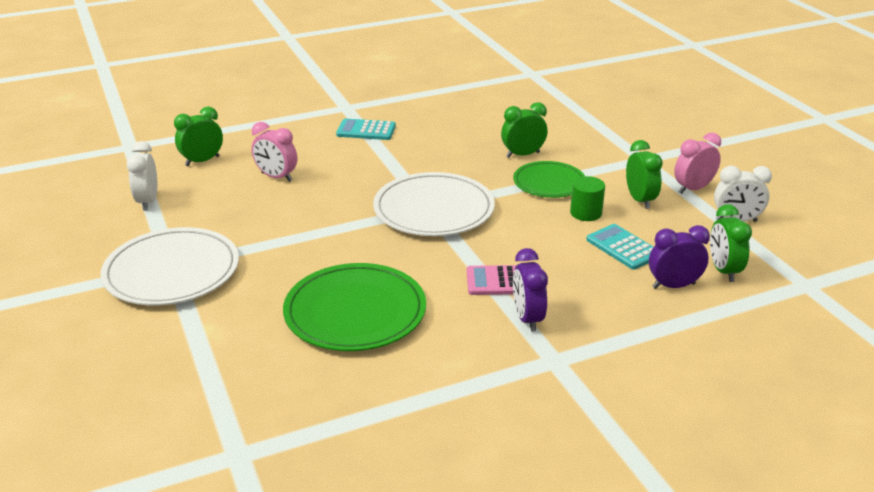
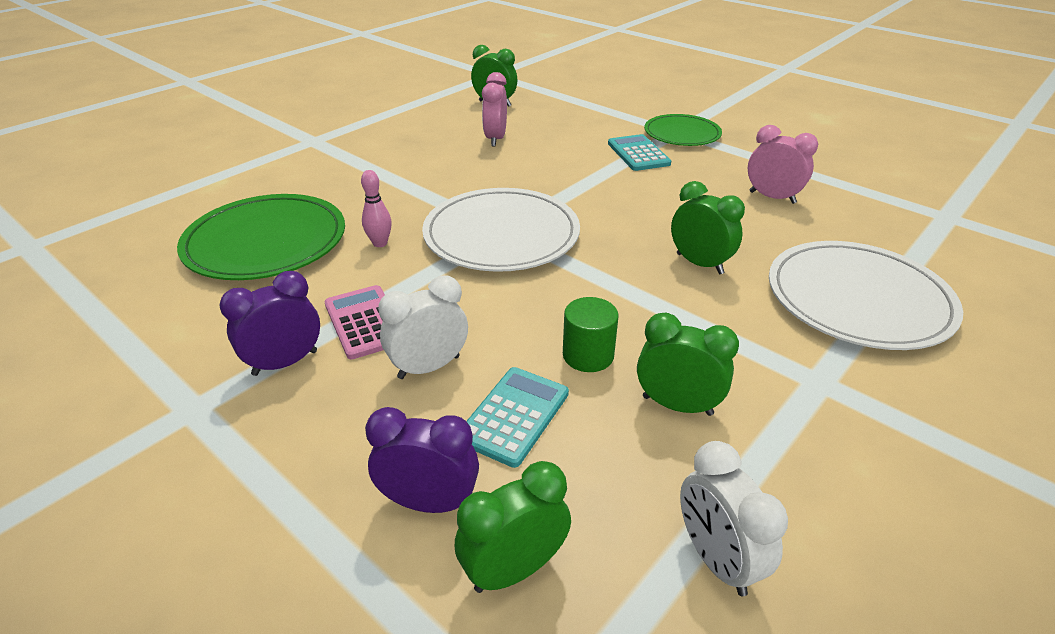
camera: 65 degrees right, 5 degrees up
(148, 201) = (409, 104): white clock -> white clock (429, 367)
(172, 271) = (304, 143): white plate -> white plate (858, 299)
(403, 259) = (380, 243): none -> pink bowling pin
(549, 183) = (644, 303): green plate -> green plate (682, 134)
(640, 200) = (677, 405): green clock -> green clock turned 120 degrees counterclockwise
(673, 286) = (429, 502): purple clock -> purple clock turned 45 degrees counterclockwise
(693, 189) = (781, 468): pink clock -> pink clock (772, 197)

